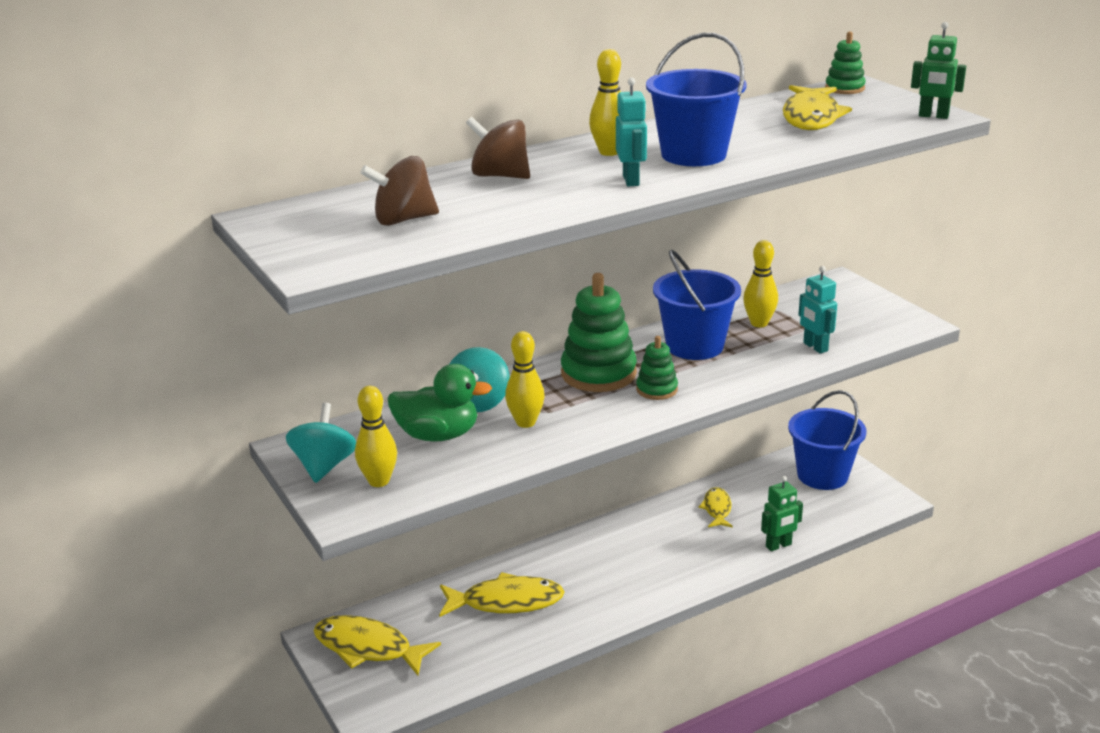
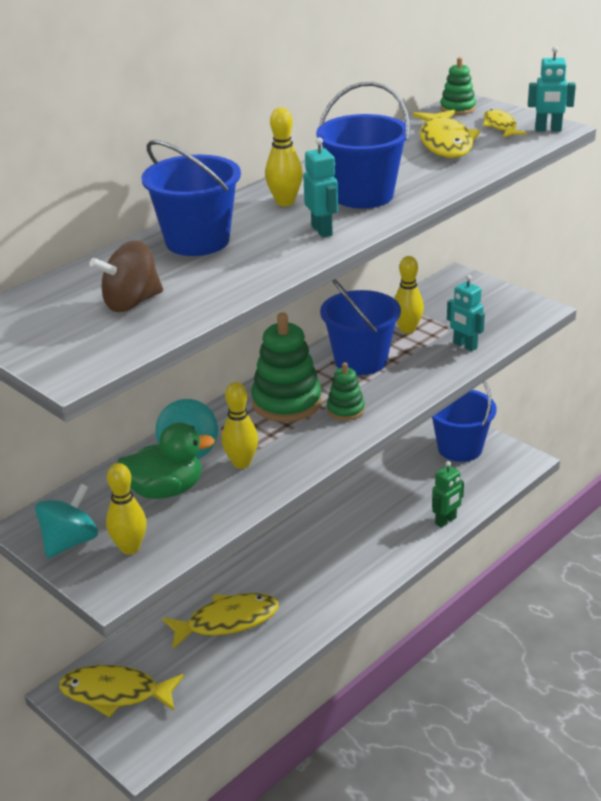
camera: 15 degrees left, 5 degrees up
(324, 466) = (70, 542): turquoise spinning top -> turquoise spinning top turned 45 degrees clockwise
(500, 176) = (197, 241): brown spinning top -> blue bucket
(717, 509) = (381, 496): yellow fish -> yellow fish (500, 126)
(933, 116) = (548, 130): green robot -> turquoise robot

